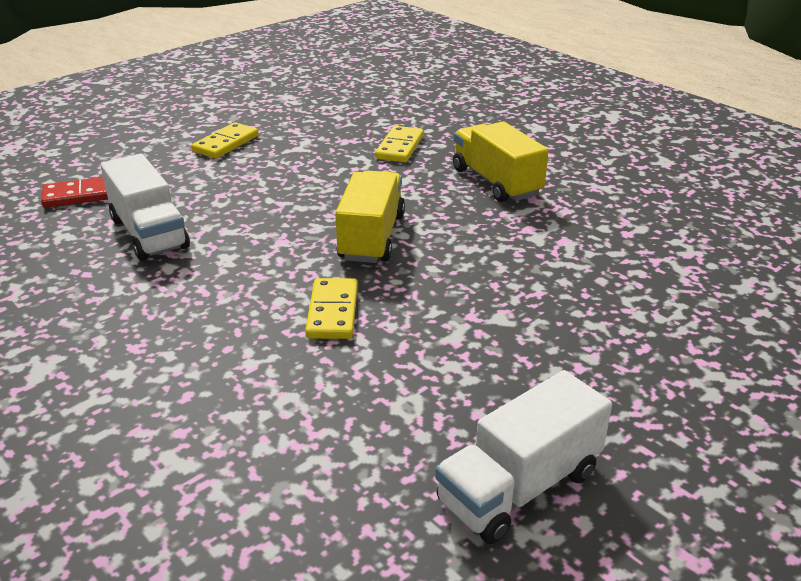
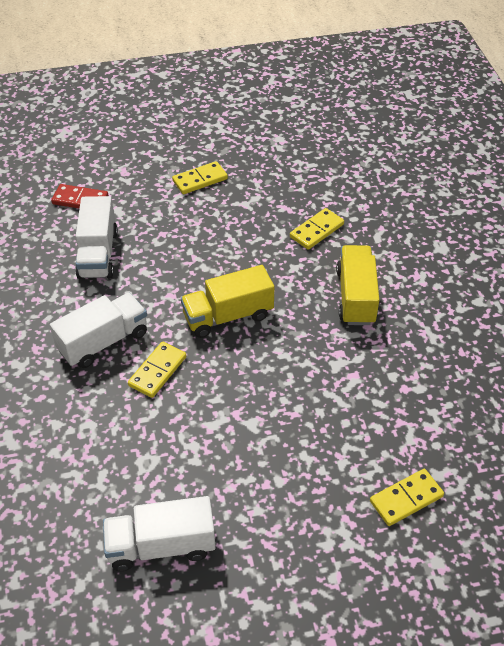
camera: 30 degrees right, 15 degrees up
(231, 309) = (103, 342): none -> white truck
(371, 237) = (228, 316): yellow truck -> yellow truck turned 150 degrees counterclockwise
(739, 318) = (406, 499): none -> yellow domino

